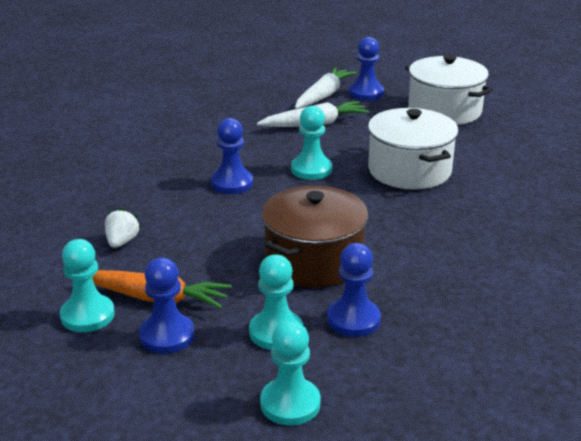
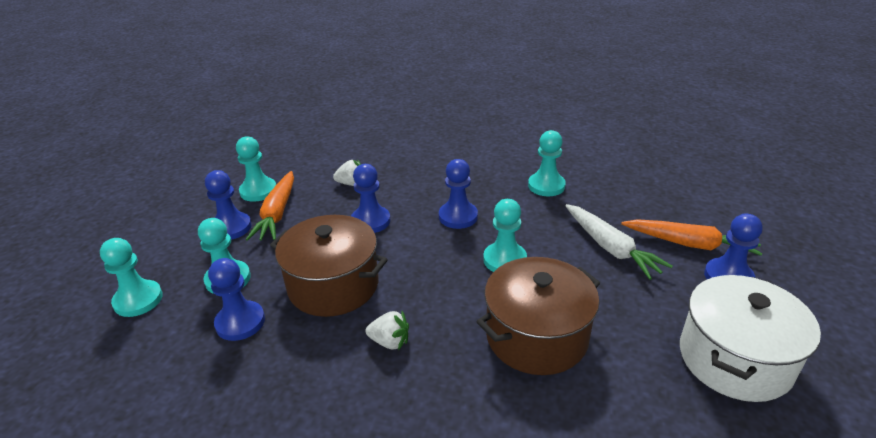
camera: 80 degrees right, 5 degrees up
(206, 133) = (546, 186): none -> turquoise pawn
(211, 233) = (370, 221): none -> blue pawn
(323, 96) = (690, 244): white carrot -> orange carrot
(401, 234) = (390, 342): none -> white strawberry
(409, 170) = (536, 336): white pot -> brown pot

